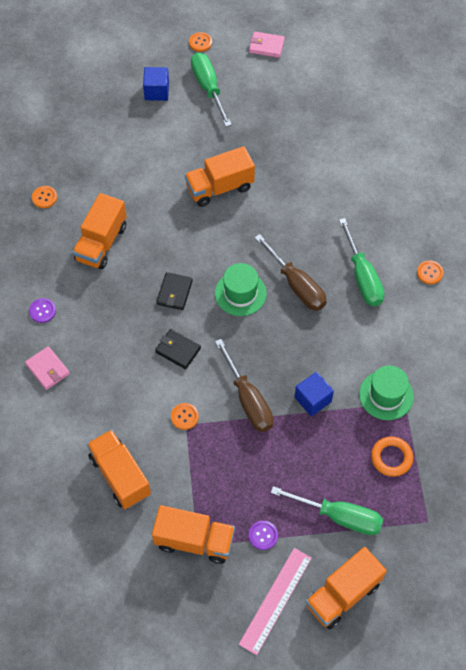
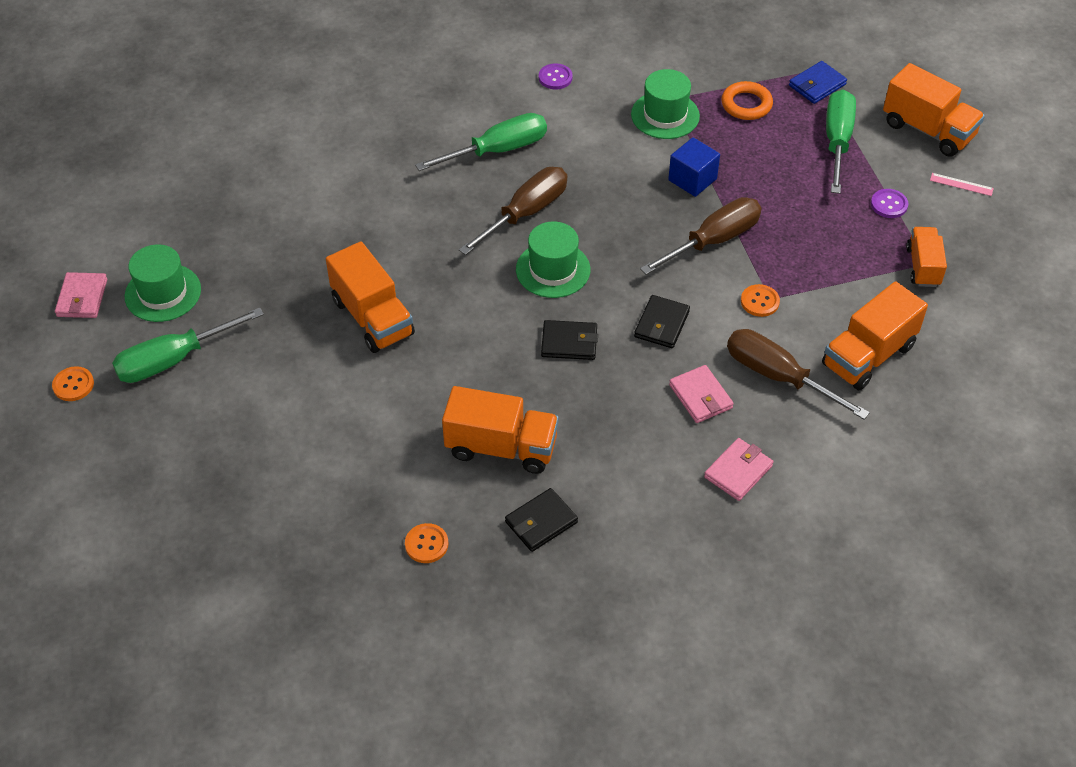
camera: 100 degrees left, 10 degrees down
(42, 255) = (541, 522): none -> black wallet
(42, 311) = (642, 499): purple button -> purple button (555, 77)
(111, 360) = (700, 396): none -> pink wallet
(116, 412) = (779, 377): none -> brown screwdriver
(157, 91) = (184, 427): blue cube -> none
(194, 540) = (923, 266): orange truck -> orange truck, size x0.64
(262, 84) = (163, 293): none -> green hat
(276, 600) = (961, 184): pink ruler -> pink ruler, size x0.46
(409, 519) = (817, 85): none -> blue wallet
(429, 273) = (478, 90): orange button -> none

